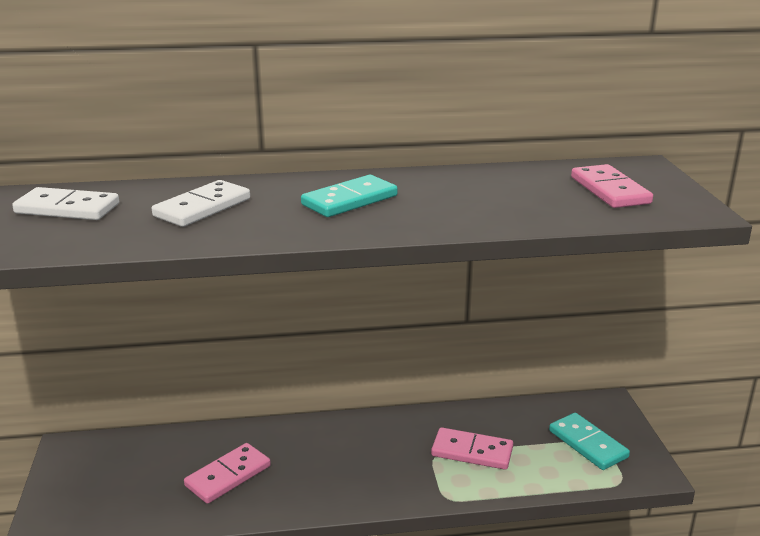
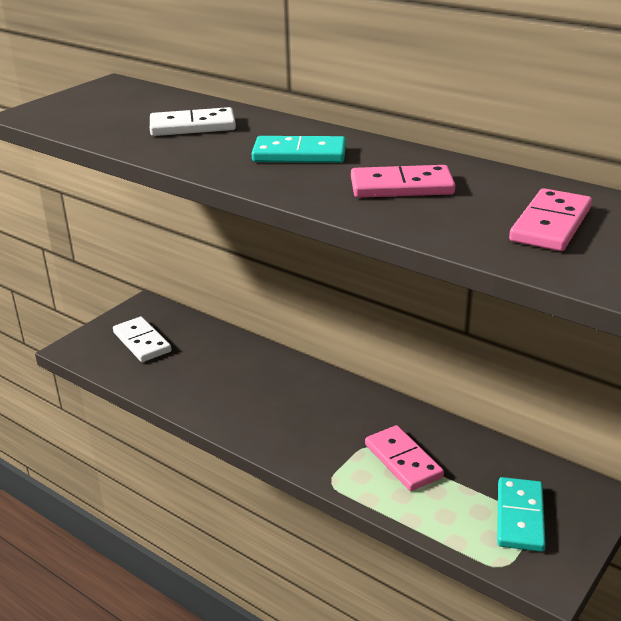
camera: 45 degrees right, 5 degrees up
(67, 208) = (119, 101): white domino -> white domino (142, 342)
(228, 476) = (208, 376): pink domino -> pink domino (401, 186)

